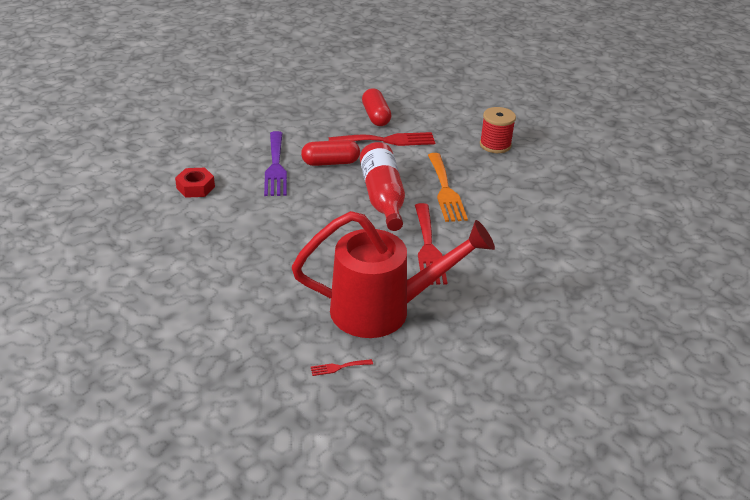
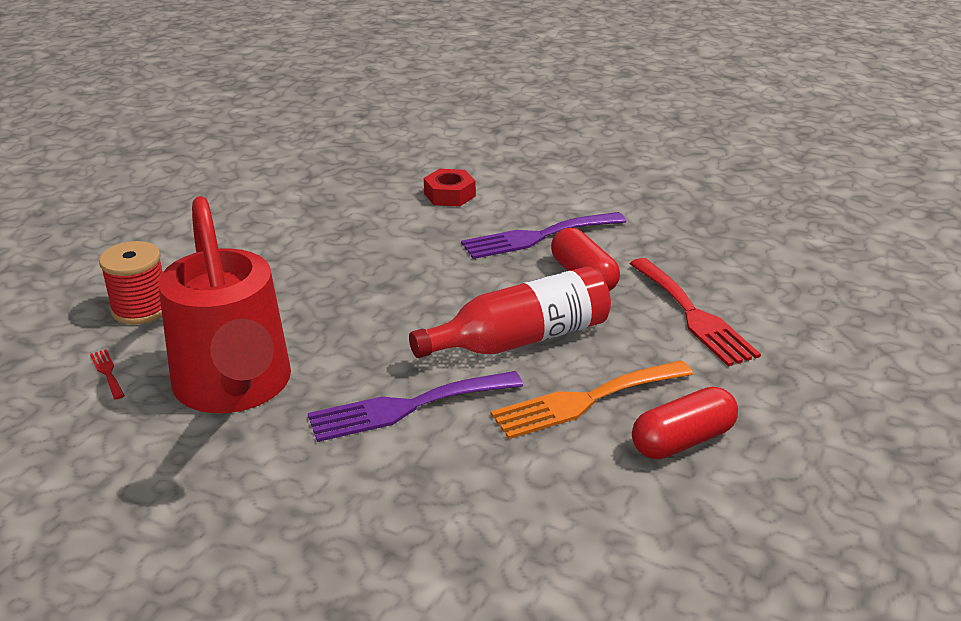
camera: 75 degrees right, 5 degrees down
(376, 116) = (759, 291): red capsule -> red capsule (683, 441)
(428, 248) = (407, 407): red fork -> purple fork
(495, 145) = (792, 440): red spool -> red spool (141, 309)

